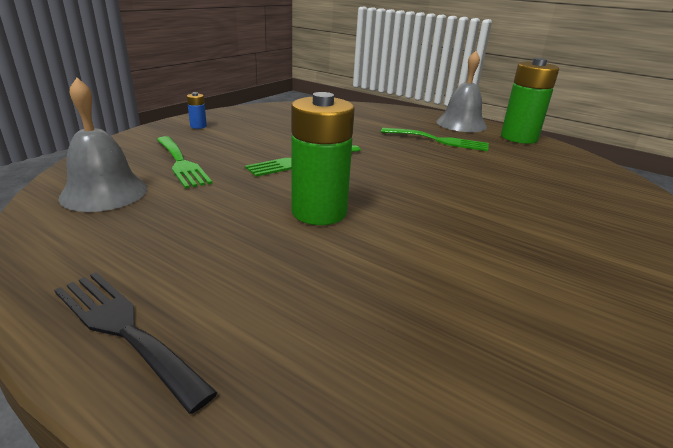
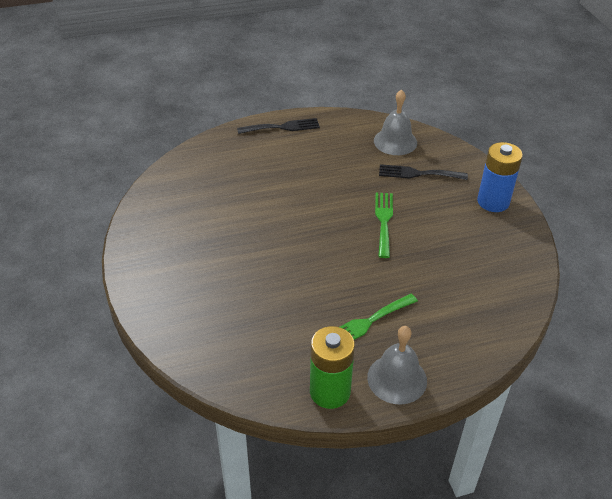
camera: 130 degrees right, 15 degrees up
(181, 163) = (418, 173): green fork -> black fork
(198, 126) = (493, 202): blue battery -> blue battery, size x2.37
(319, 212) = (313, 197): green battery -> none

